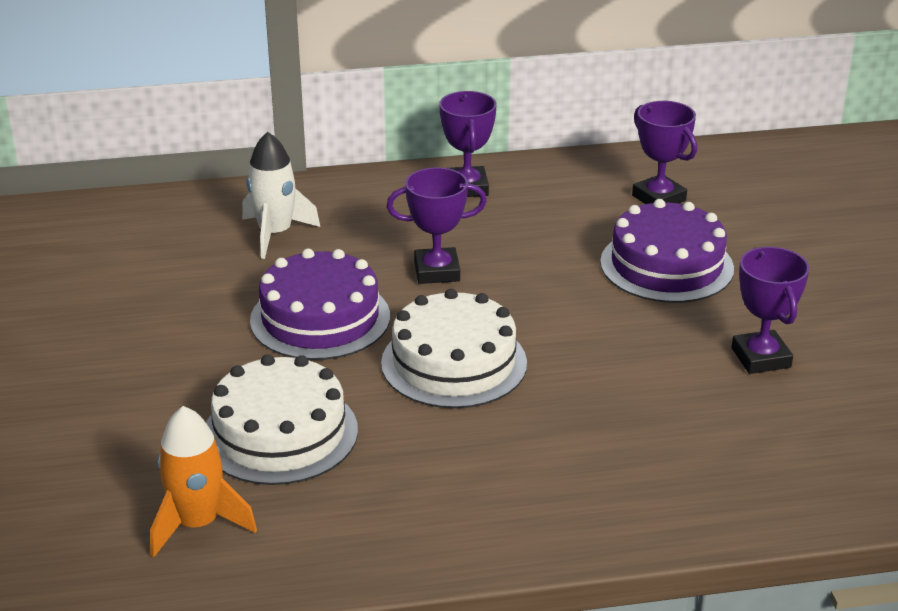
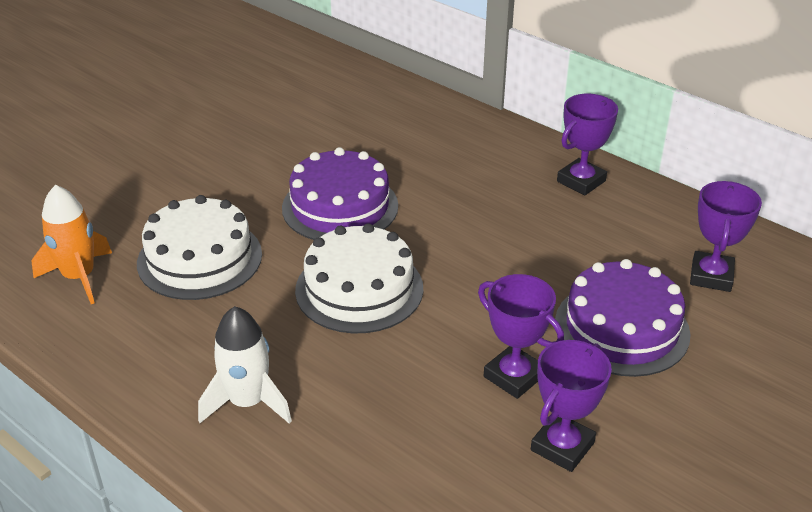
camera: 50 degrees right, 5 degrees up
(275, 234) = (410, 139): white rocket -> white rocket (248, 402)
(437, 271) = (458, 224): purple trophy -> purple trophy (514, 376)

